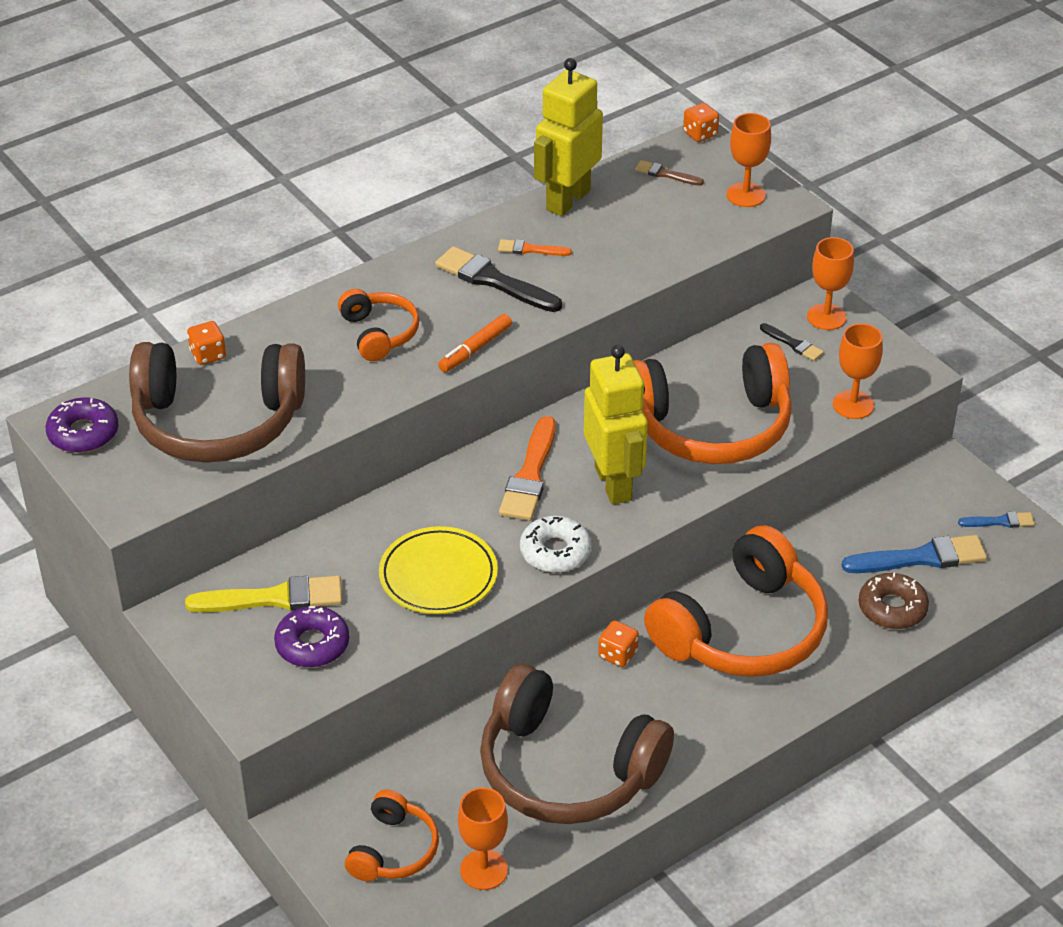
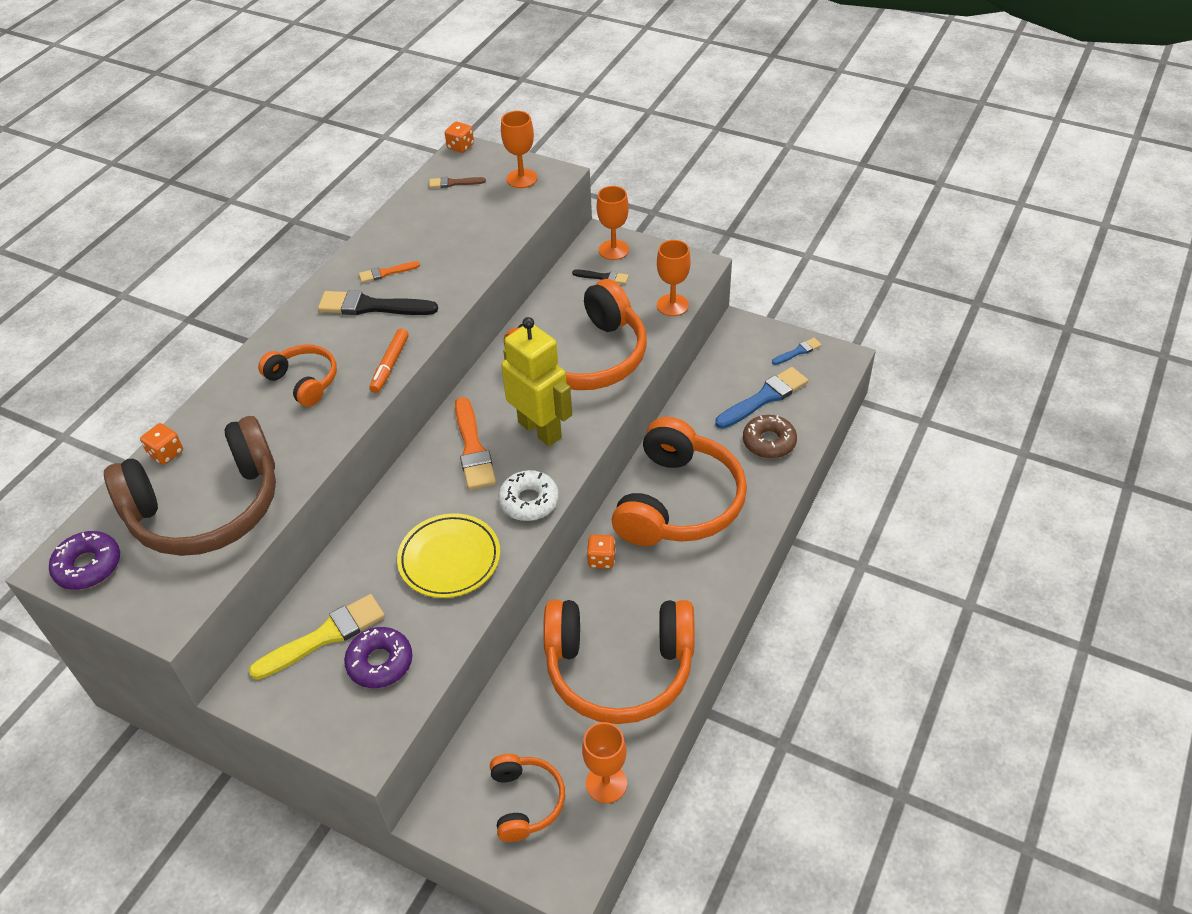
camera: 25 degrees left, 5 degrees up
(567, 200) = (392, 226): yellow robot -> none
(567, 769) = (619, 668): brown headphones -> orange headphones

